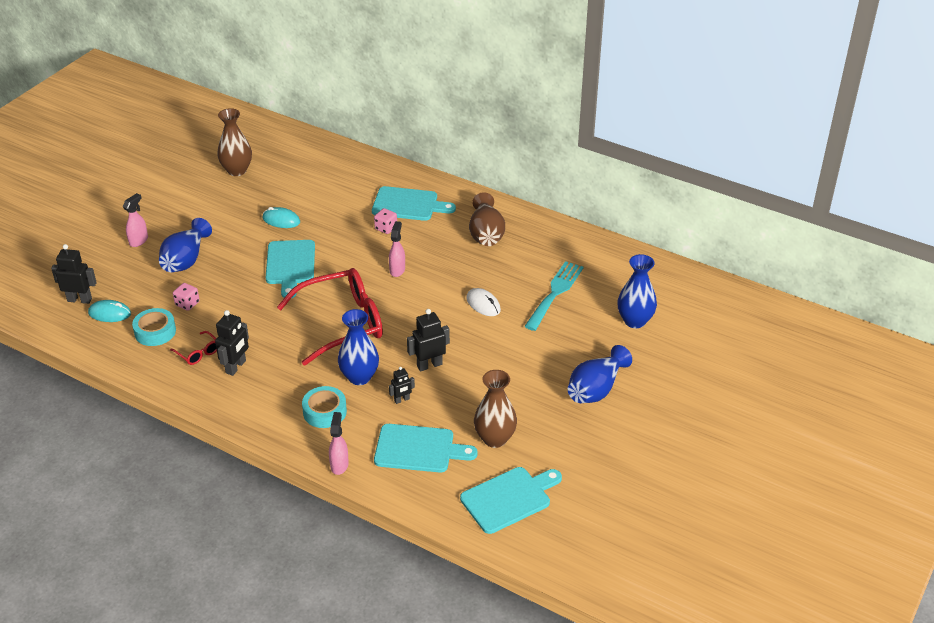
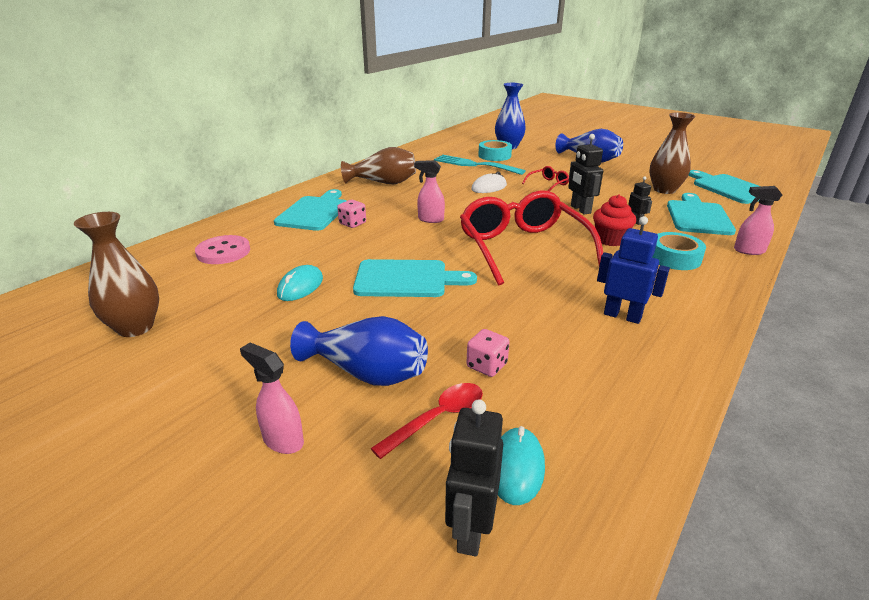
camera: 85 degrees left, 10 degrees down
(146, 287) = (437, 418): none -> red spoon
(155, 332) = (562, 399): turquoise tape -> turquoise tape (494, 155)
(198, 353) = (603, 349): red glasses -> red glasses (548, 184)
(236, 367) = (622, 316): black robot -> blue robot
(332, 177) = (223, 252): none -> pink button
(359, 377) = (610, 240): blue vase -> red cupcake

